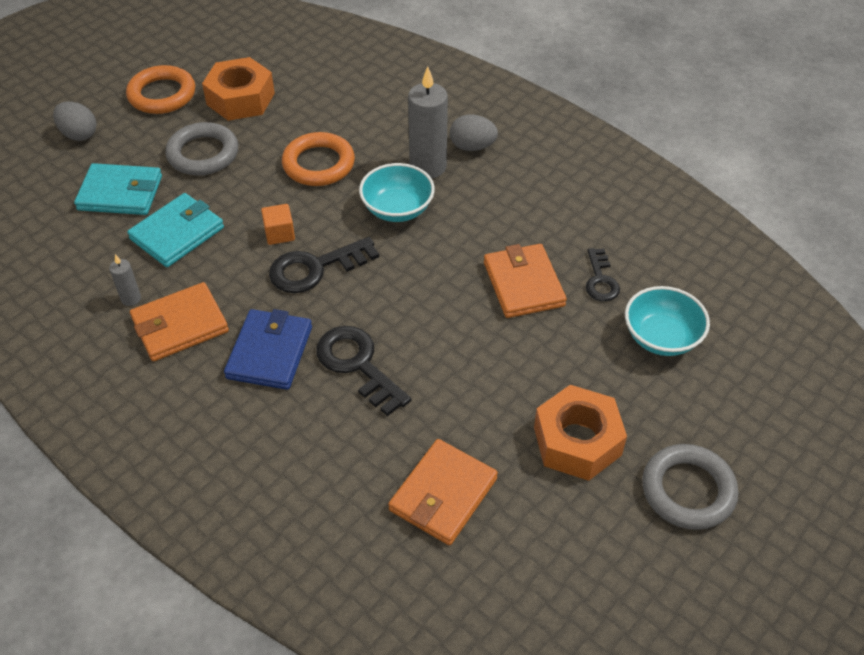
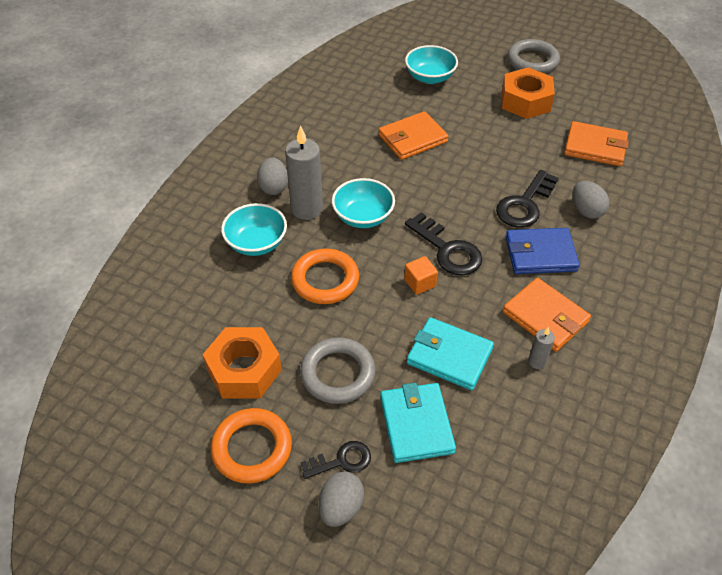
camera: 105 degrees left, 0 degrees up
(319, 429) = (586, 210): none -> grey egg
(391, 124) = (256, 243): none -> turquoise bowl
(600, 280) = (393, 105): black key -> black key (341, 461)

